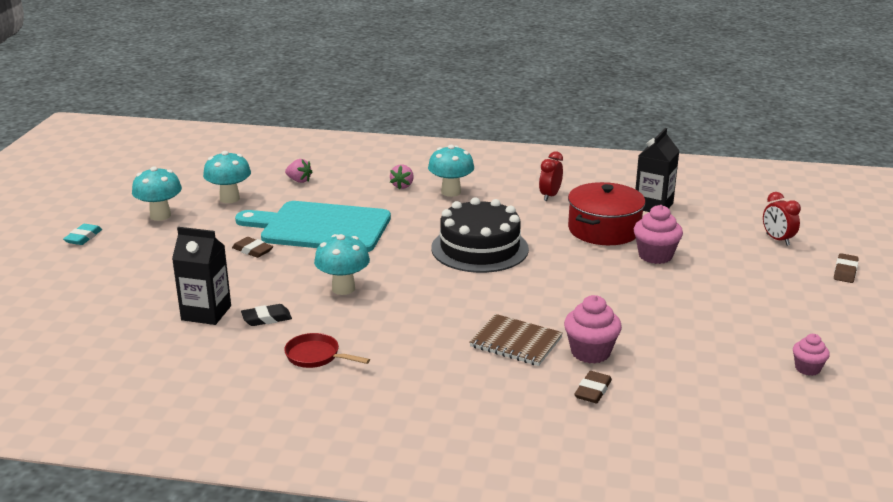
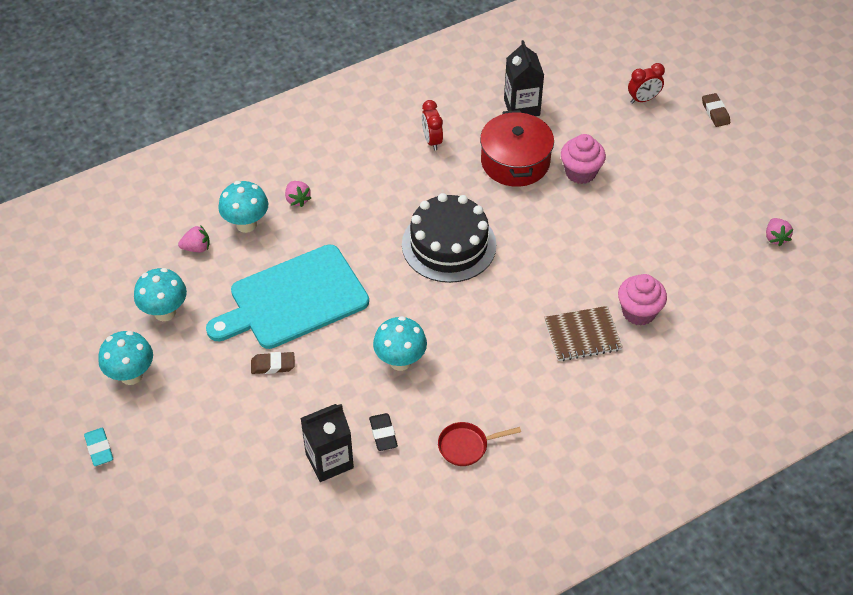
camera: 40 degrees left, 25 degrees up
(266, 318) = (383, 434): black eraser -> black eraser turned 45 degrees counterclockwise
(451, 192) = (347, 184): turquoise mushroom -> turquoise mushroom (246, 224)
(593, 391) = (676, 349): brown eraser -> none
(777, 240) = (643, 99): red clock -> red clock turned 45 degrees counterclockwise
(807, 368) = (775, 238): pink cupcake -> pink strawberry

